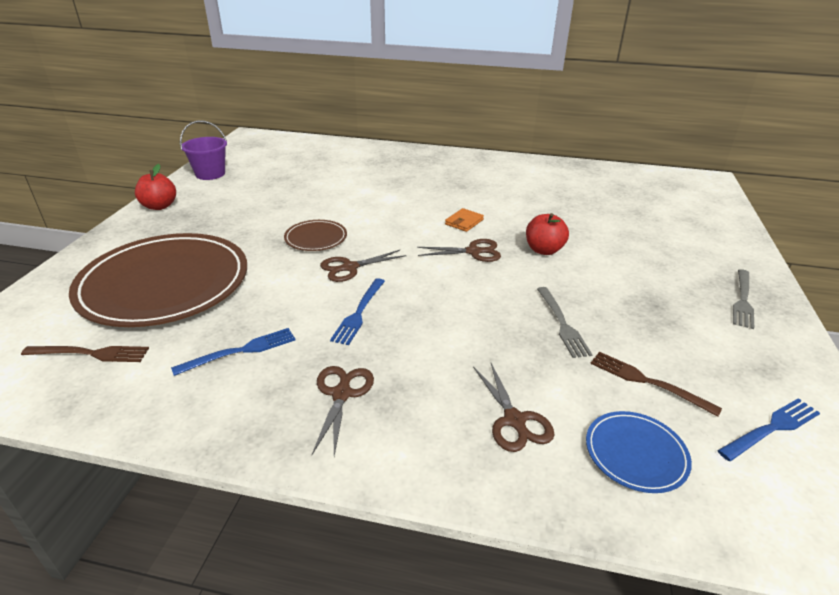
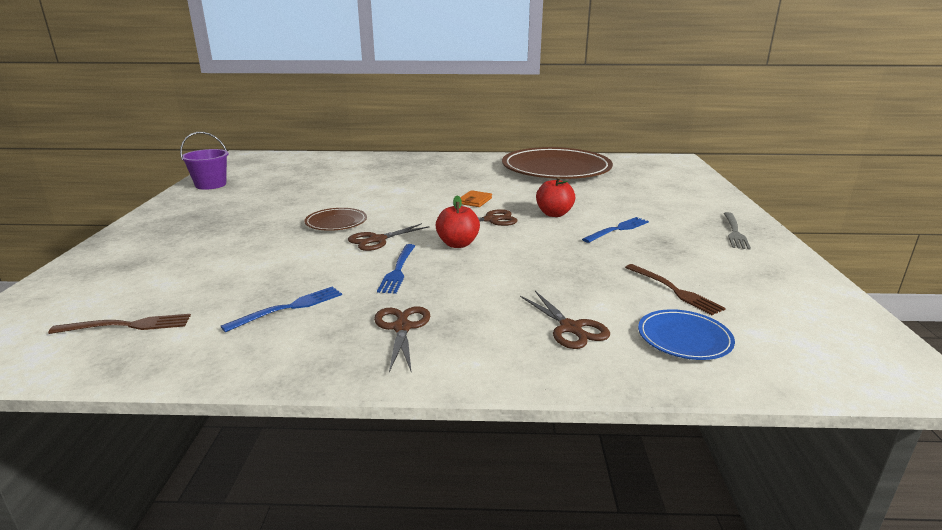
camera: 10 degrees left, 10 degrees down
(159, 206) = (164, 211): red apple -> red apple (458, 244)
(164, 284) = (191, 267): brown plate -> brown plate (556, 169)
(562, 324) = (589, 261): grey fork -> none
(646, 381) = (675, 291): brown fork -> brown fork turned 150 degrees counterclockwise
(772, 428) = (789, 309): blue fork -> blue fork (618, 229)

